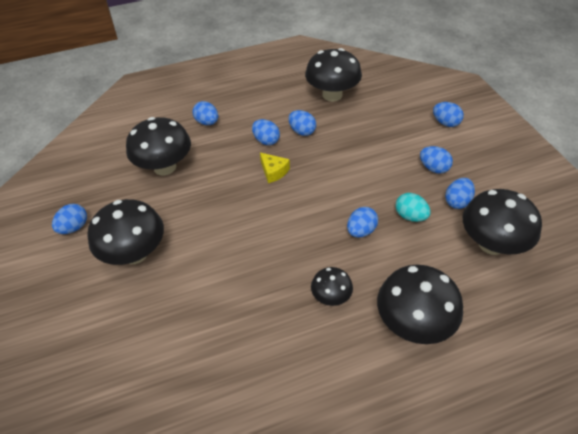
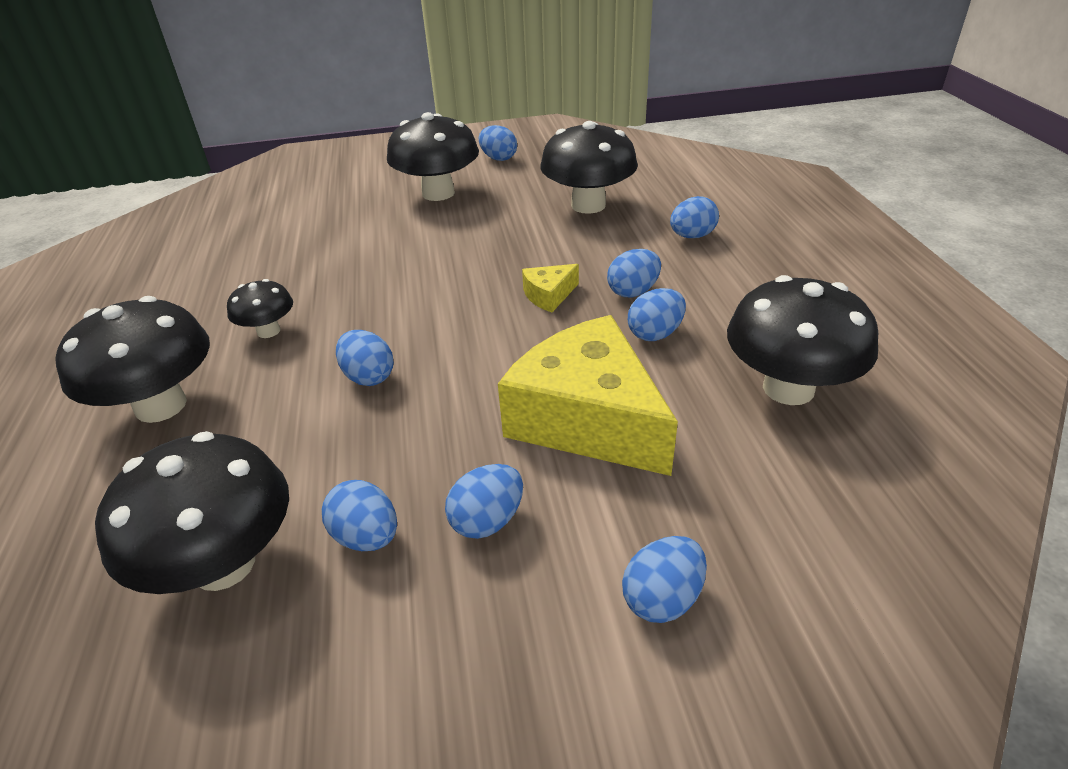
camera: 100 degrees right, 10 degrees down
(368, 147) = (587, 419): none -> yellow cheese
(410, 216) = (367, 447): turquoise egg -> none

